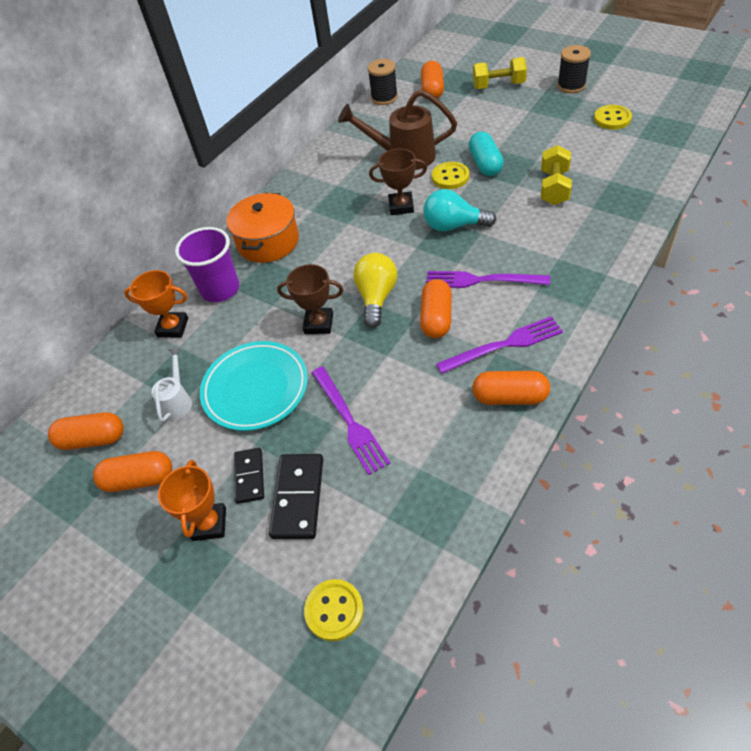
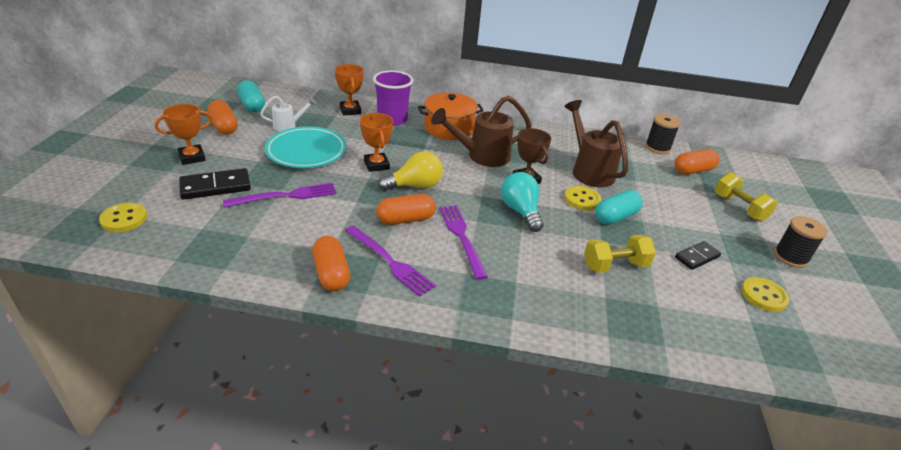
camera: 55 degrees right, 15 degrees down
(93, 439) = (252, 105): orange capsule -> turquoise capsule
(249, 476) = (231, 164): black domino -> black domino (697, 257)
(318, 323) = (376, 165): brown trophy -> orange trophy
(341, 229) = (481, 156): none -> brown watering can
(350, 422) = (286, 196): purple fork -> purple fork turned 150 degrees counterclockwise

